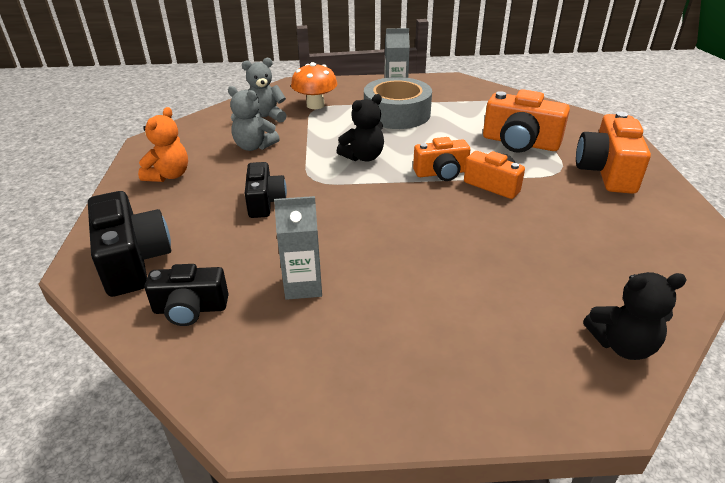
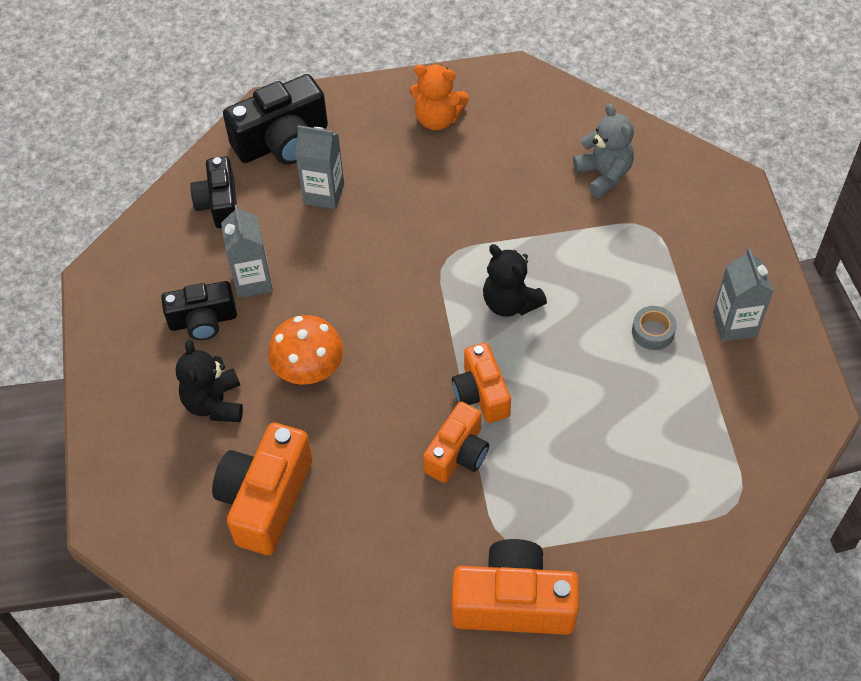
camera: 85 degrees right, 20 degrees up
(216, 237) = (324, 193): none -> grey carton
(254, 146) = (519, 181): grey teddy bear -> none
(265, 202) = (393, 220): black camera -> black camera (203, 321)
(315, 105) = (660, 225): orange mushroom -> orange mushroom (309, 370)
(397, 114) = (653, 332): grey tape -> grey tape, size x0.41
(520, 143) = (584, 496): orange camera -> orange camera (265, 499)
(622, 345) = (179, 548): black teddy bear -> black teddy bear (214, 403)

